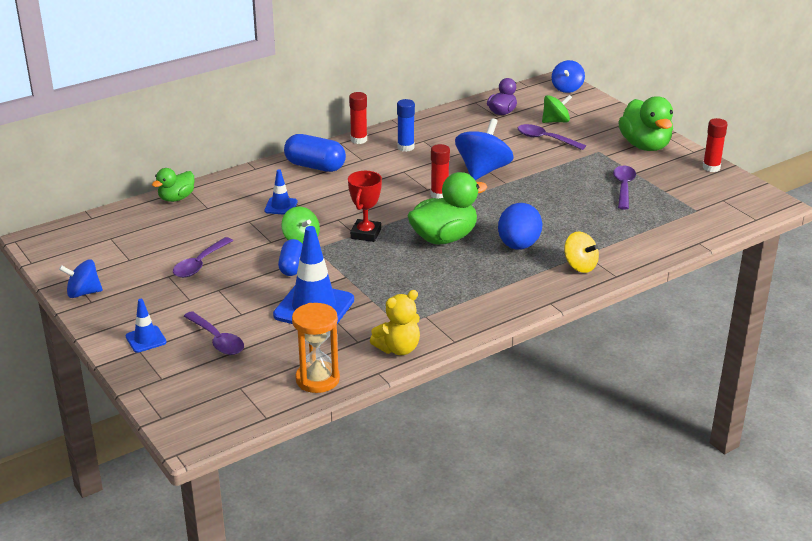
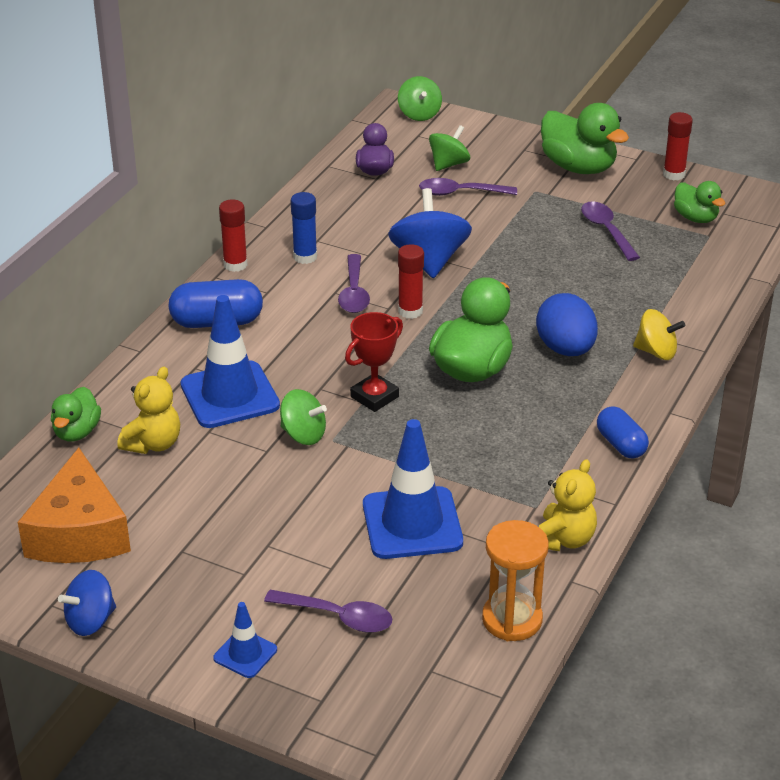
camera: 30 degrees left, 5 degrees up
(124, 248) = (79, 532): none -> orange cheese
(200, 264) = (206, 517): purple spoon -> purple spoon (354, 292)
(211, 217) = (153, 444): none -> yellow teddy bear
(281, 206) = (230, 395): blue traffic cone -> blue traffic cone, size x2.00
(292, 267) = (329, 477): blue capsule -> blue capsule (621, 444)
(366, 234) = (374, 397): red trophy -> red trophy turned 60 degrees clockwise
(567, 88) = (419, 114): blue spinning top -> green spinning top
(698, 197) = (695, 218): none -> green duck

